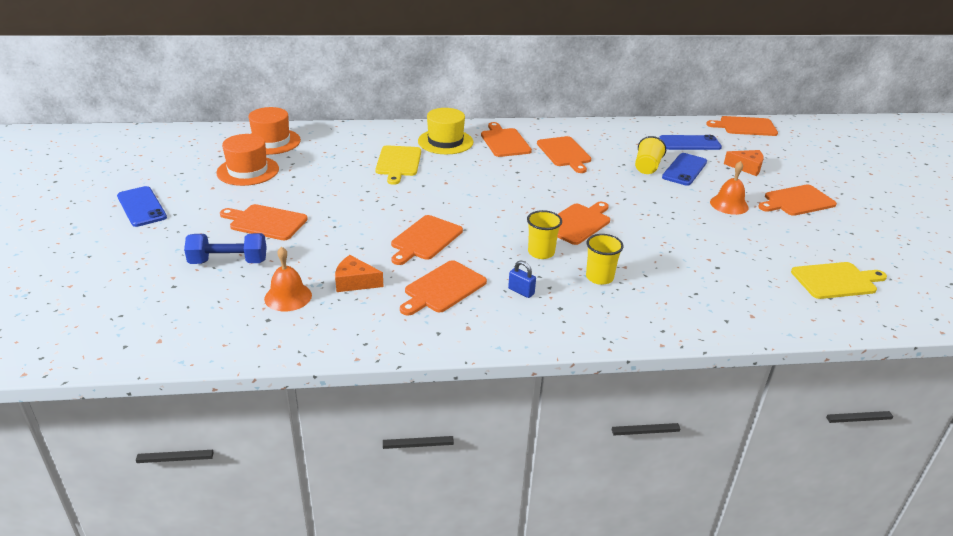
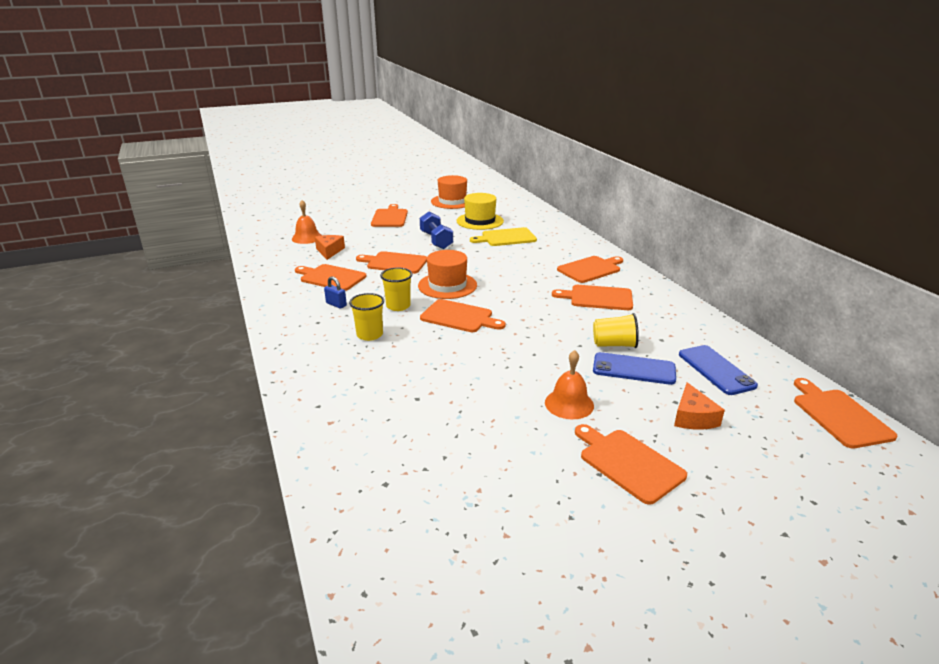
camera: 75 degrees right, 5 degrees down
(141, 207) = (389, 189): blue phone -> none
(228, 262) = (339, 218): blue dumbbell -> blue dumbbell (436, 240)
(271, 142) = (500, 199): orange hat -> orange hat (447, 285)
(445, 142) = (562, 247): yellow hat -> yellow hat (480, 221)
(521, 291) = (336, 304): blue padlock -> blue padlock turned 75 degrees counterclockwise
(564, 153) = (598, 298): orange cutting board -> orange cutting board turned 45 degrees clockwise
(836, 280) = (427, 491): yellow cutting board -> none

